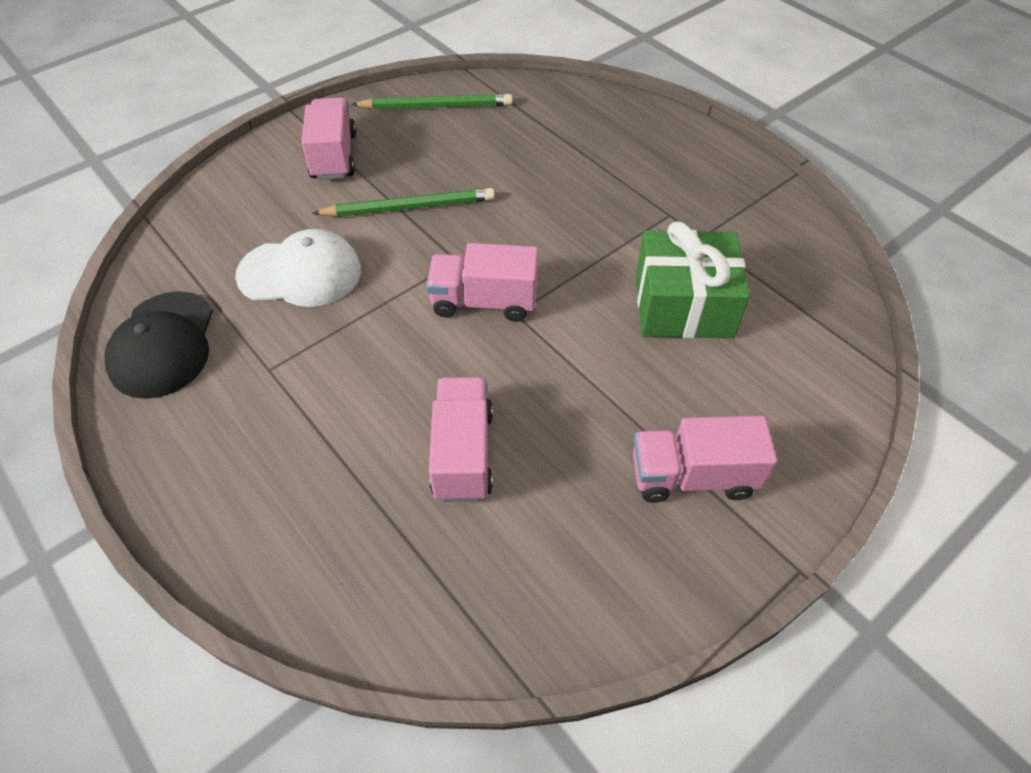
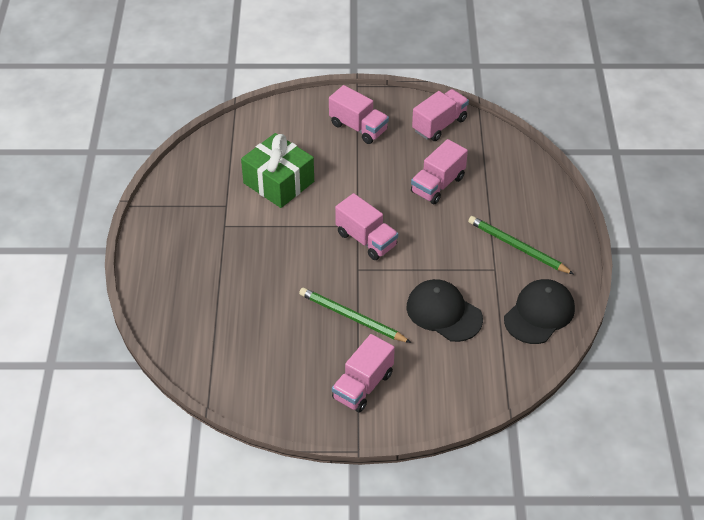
camera: 140 degrees left, 5 degrees down
(300, 273) = (444, 313): white cap -> black cap
(436, 106) = (262, 387): green pencil -> green pencil (517, 247)
(571, 588) = (439, 125): none -> pink truck

